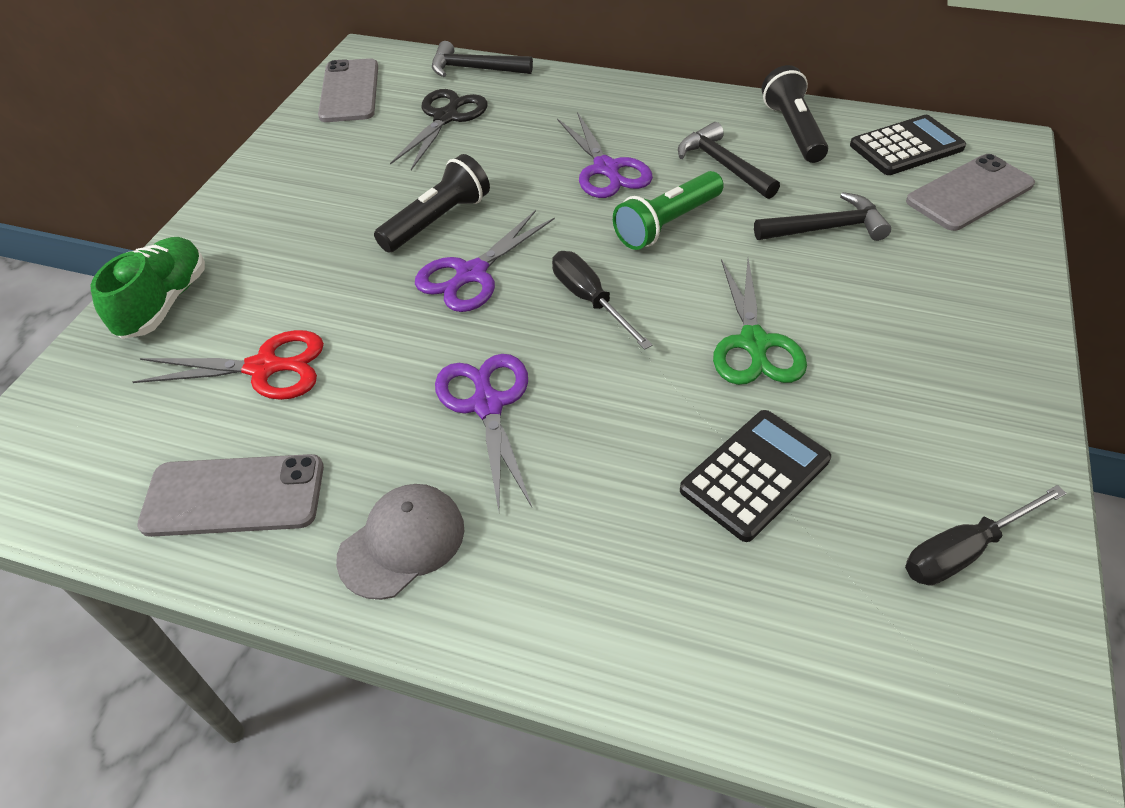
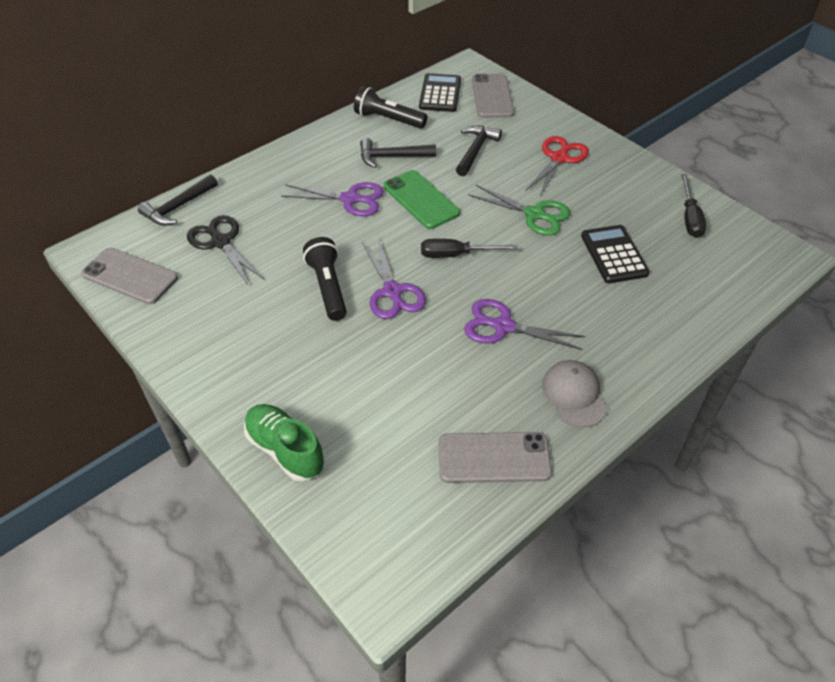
camera: 60 degrees left, 0 degrees up
(234, 496) = (494, 458): grey phone -> grey phone turned 60 degrees clockwise
(264, 368) = (396, 414): red scissors -> red scissors (559, 158)
(667, 224) = (421, 199): green flashlight -> green phone

